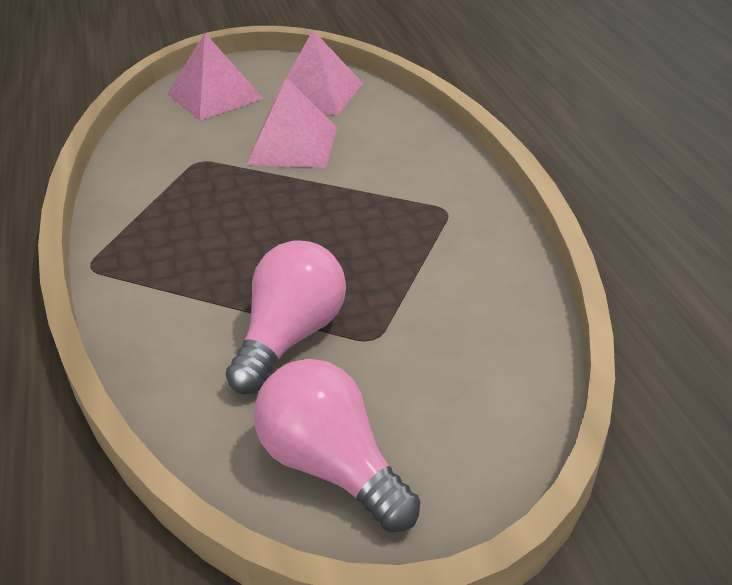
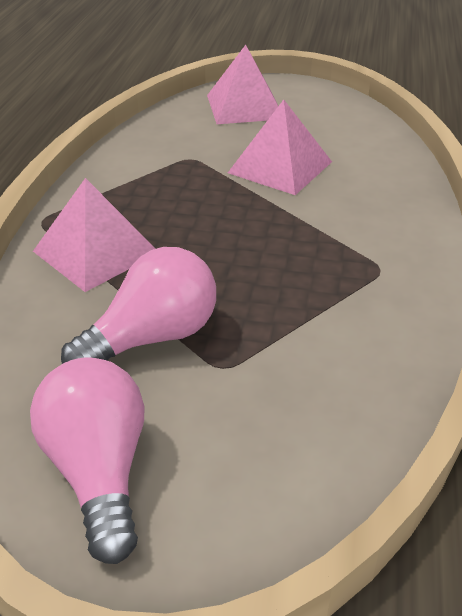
camera: 25 degrees right, 0 degrees up
(317, 94) = (336, 127): pink pyramid -> pink pyramid (96, 252)

